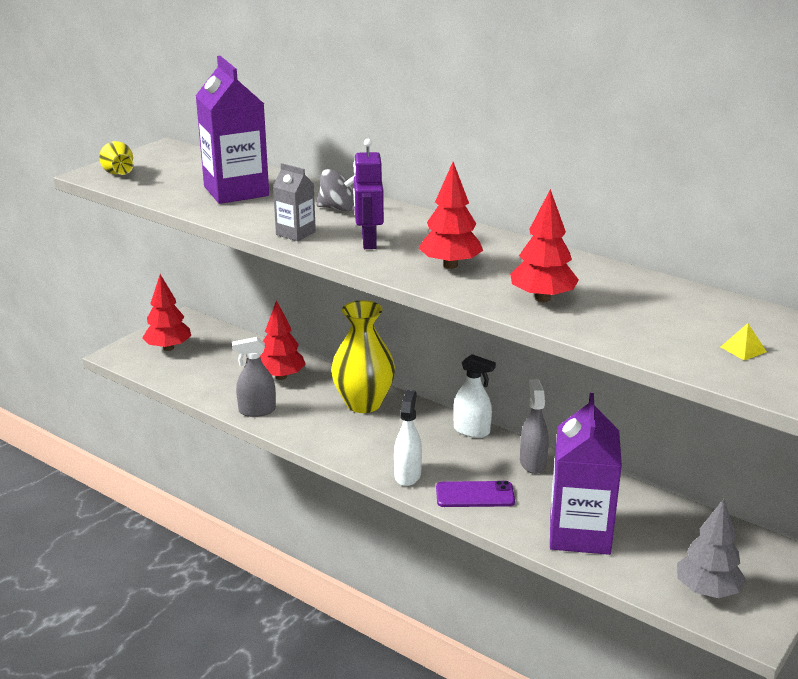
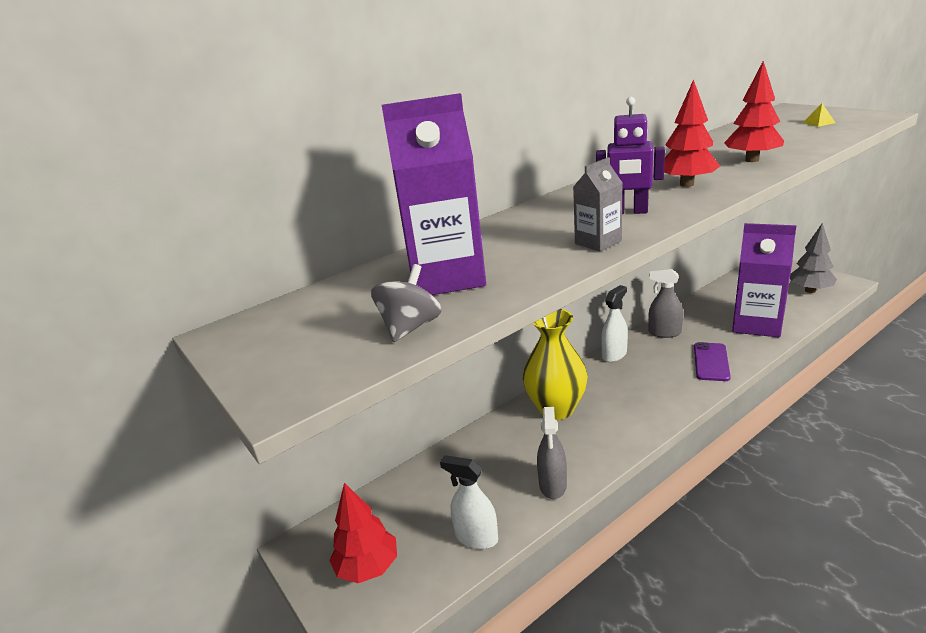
camera: 70 degrees left, 0 degrees up
(119, 174) = (309, 369): yellow vase -> none
(281, 377) = (485, 462): red tree -> none
(338, 208) = (532, 225): grey spinning top -> grey spinning top (410, 328)
(407, 475) = (682, 392): white spray bottle -> white spray bottle (476, 537)

